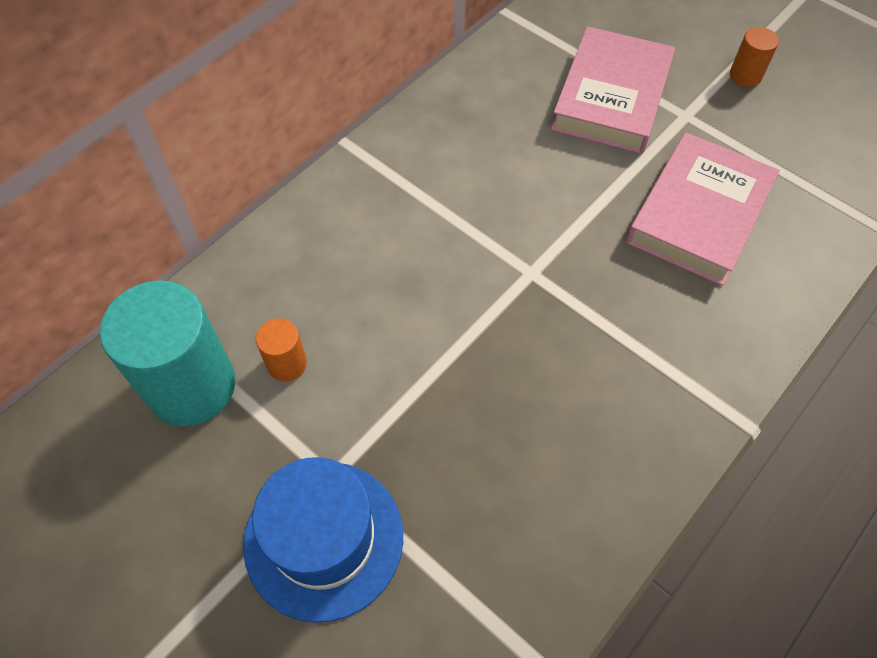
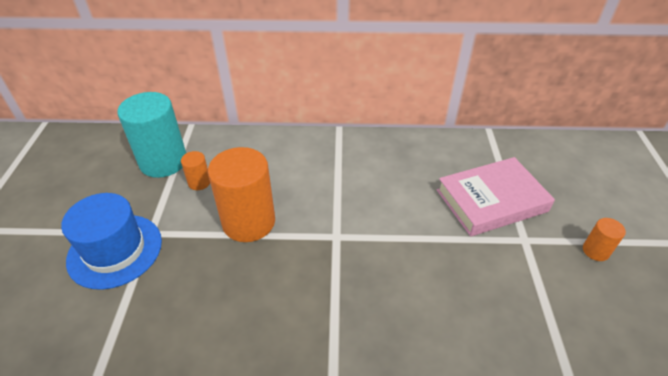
camera: 50 degrees right, 15 degrees down
(421, 348) = (248, 222): none -> orange cylinder
(698, 214) = (460, 288): pink book -> none

